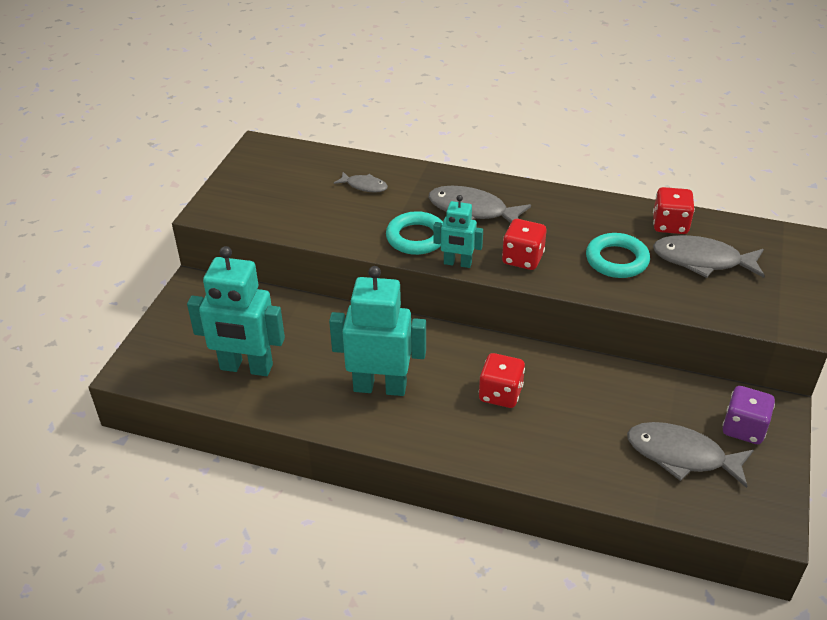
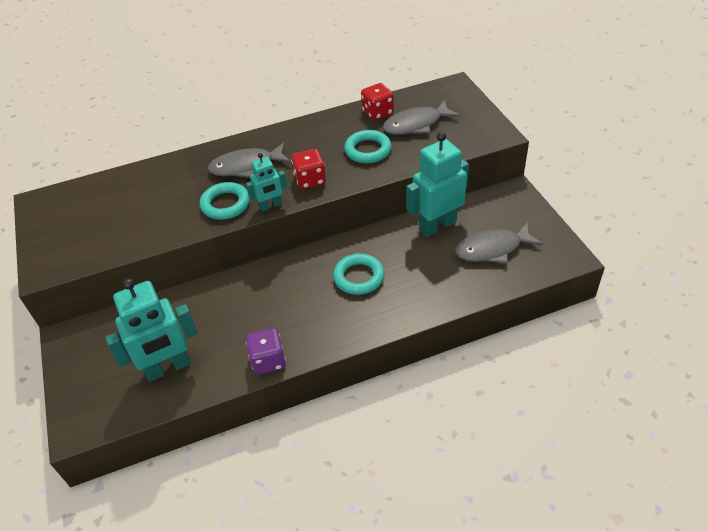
camera: 35 degrees left, 5 degrees up
(364, 186) = (152, 189): grey fish -> none
(380, 387) = (278, 321): turquoise robot -> turquoise robot (437, 226)
(500, 394) = (359, 277): red dice -> turquoise ring
(743, 428) = (509, 213): purple dice -> purple dice (268, 360)

